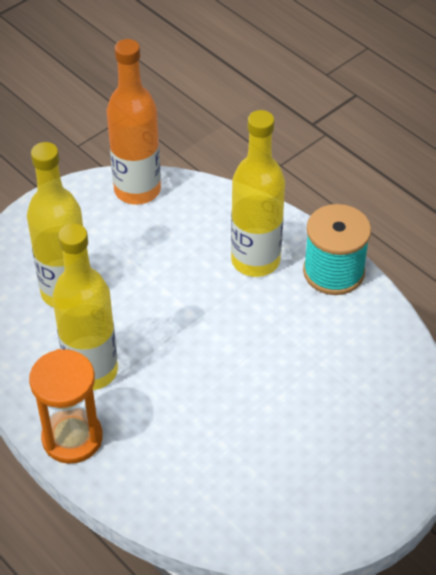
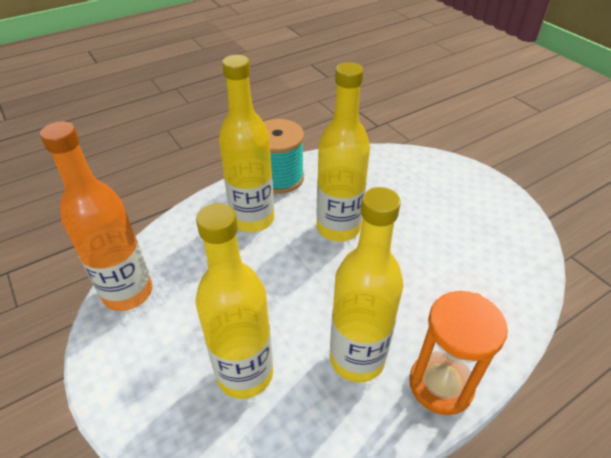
camera: 80 degrees left, 5 degrees down
(261, 339) = (338, 228): none -> yellow bottle

